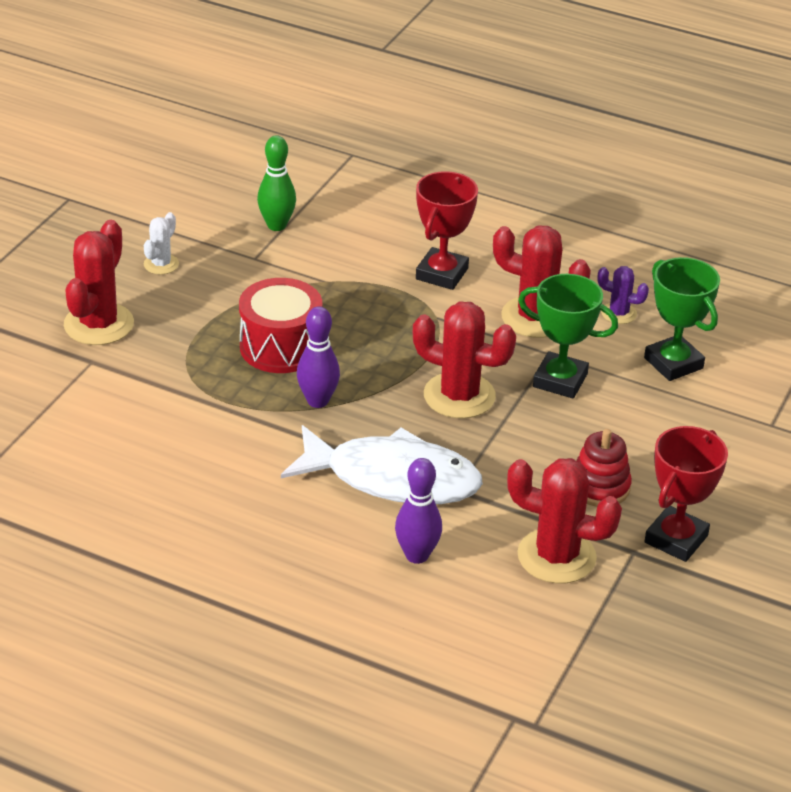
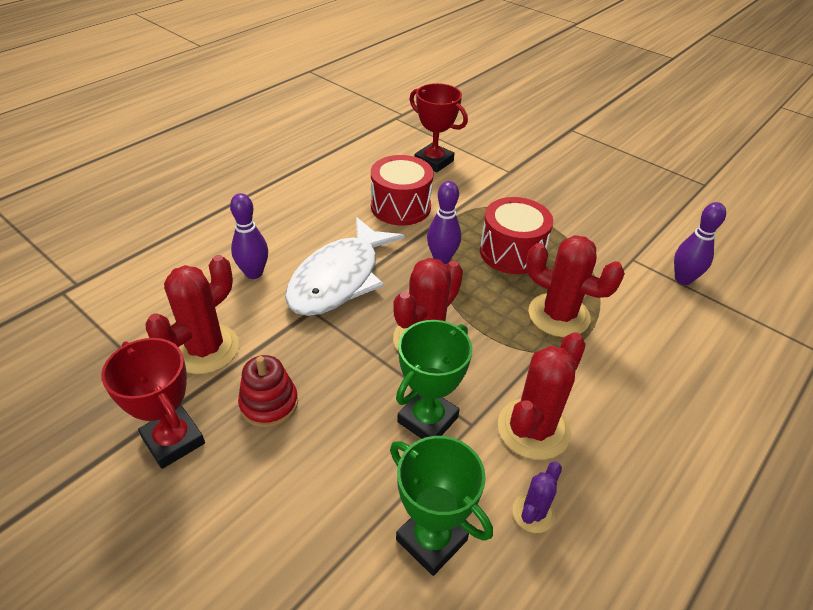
camera: 105 degrees right, 5 degrees up
(99, 324) = (550, 178): red cactus -> red cactus (558, 315)
(161, 264) = (622, 213): white cactus -> none
(220, 452) = (400, 207): none -> red drum
(276, 225) = (683, 279): green bowling pin -> purple bowling pin
(442, 274) = (611, 372): red trophy -> red trophy (434, 161)
(673, 363) = (431, 540): green trophy -> green trophy turned 60 degrees clockwise

